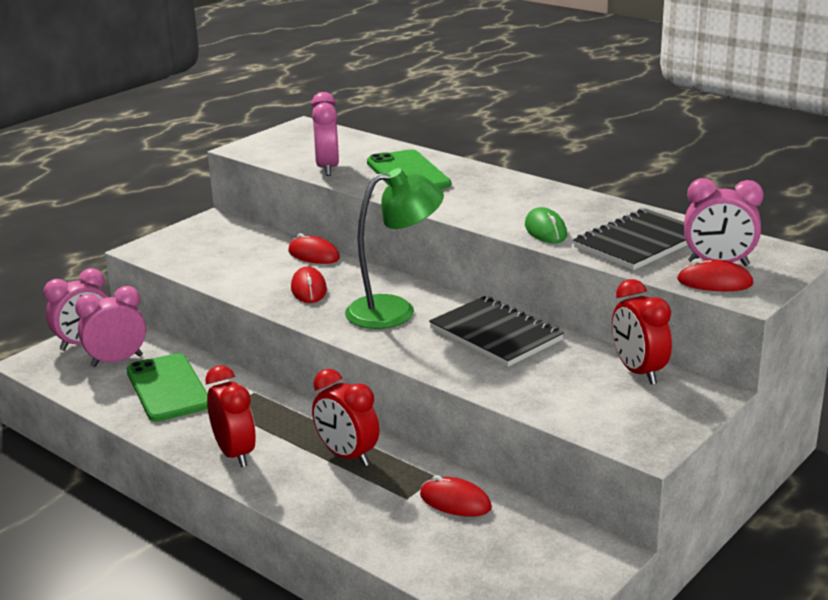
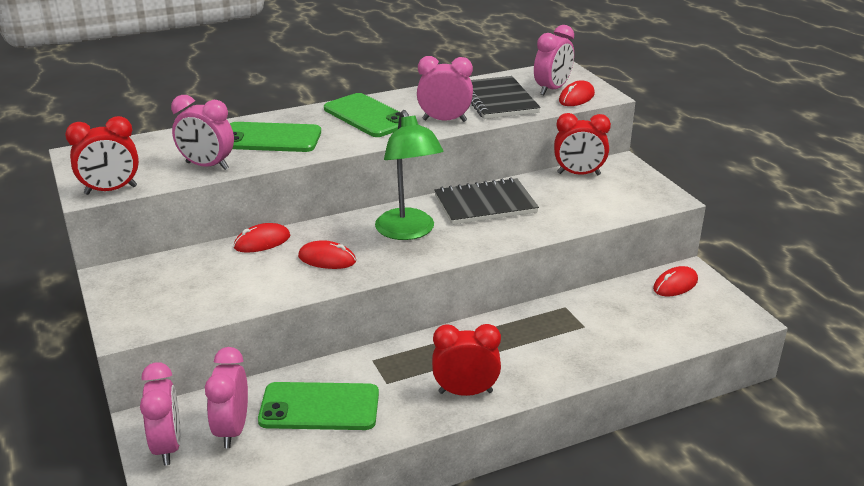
camera: 65 degrees left, 5 degrees up
(347, 456) = (510, 337): red clock -> red clock (111, 190)
(395, 311) = (408, 232): green lamp -> green lamp turned 150 degrees clockwise
(455, 501) = (602, 308): red mouse -> red mouse (675, 285)
(508, 196) = (367, 116): none -> green phone
(545, 230) = (444, 120): green mouse -> pink clock

